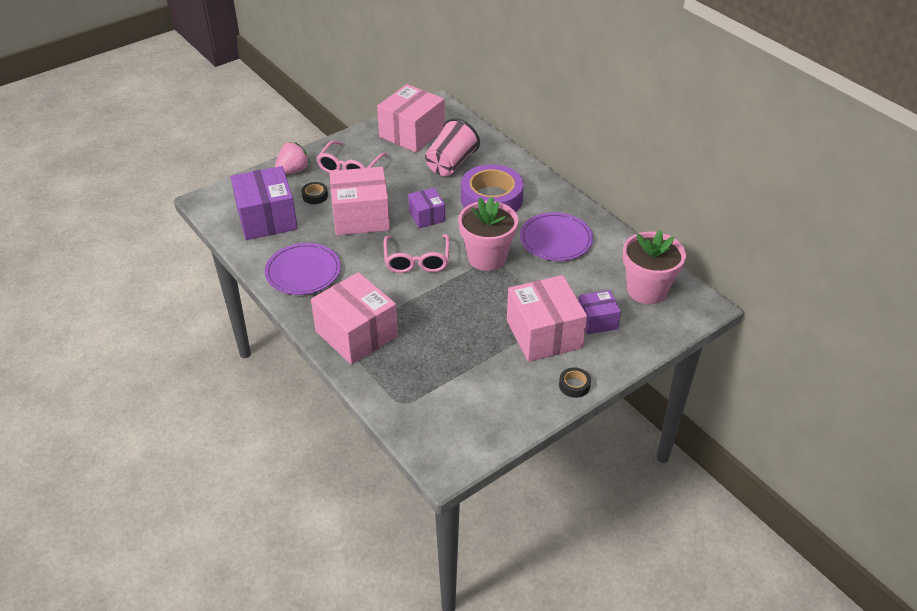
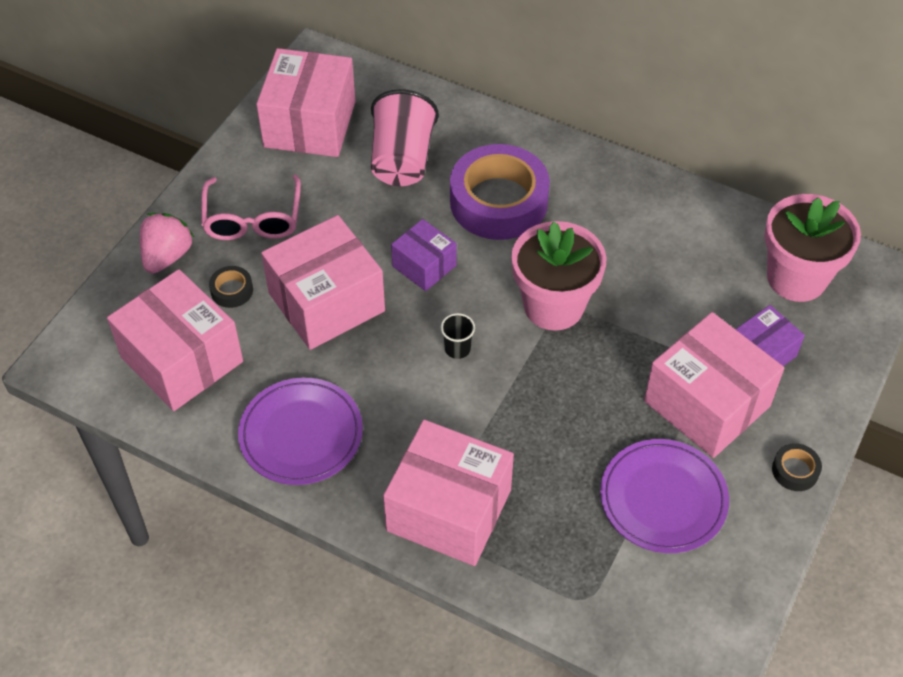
camera: 25 degrees left, 10 degrees up
(267, 218) = (182, 359): purple box -> pink box
(417, 260) = (457, 349): pink glasses -> black cup
(556, 240) = (629, 240): purple plate -> purple plate (663, 499)

